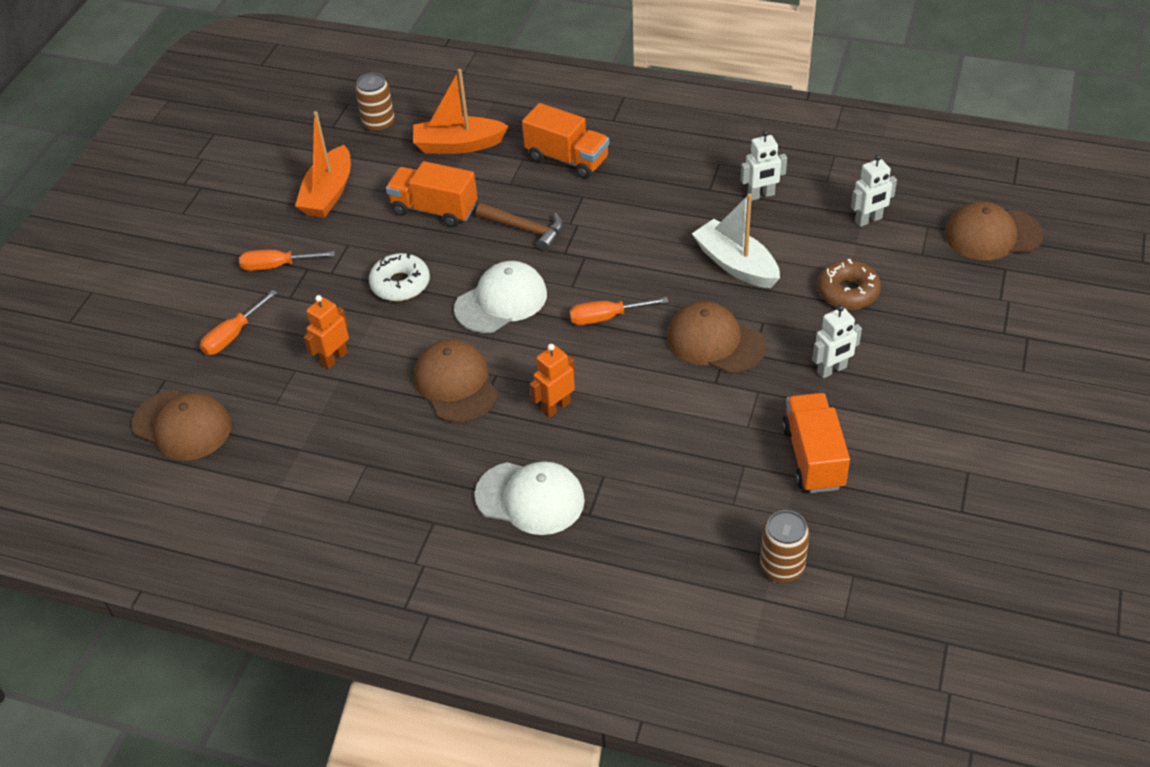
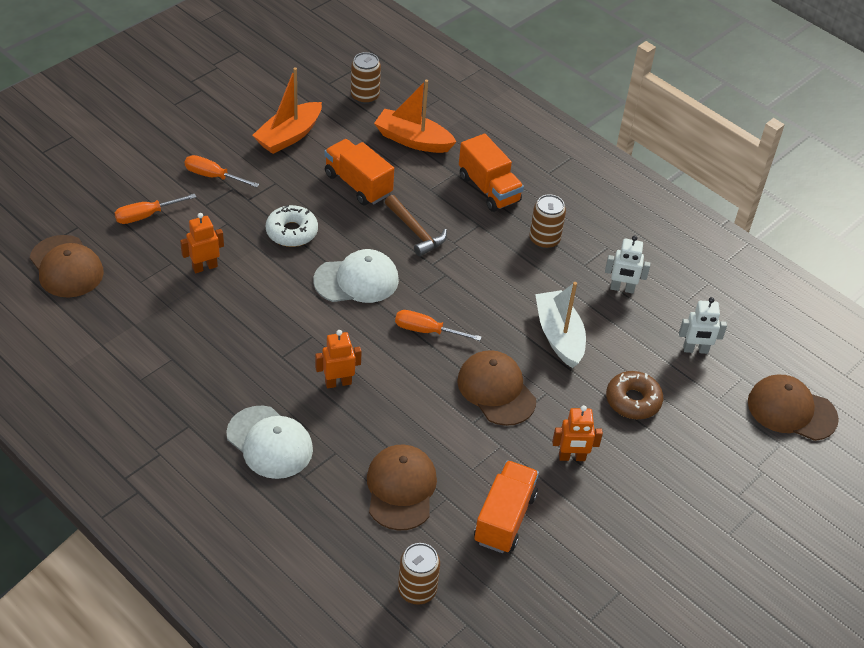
camera: 20 degrees right, 0 degrees up
(456, 384) = (277, 329): brown cap -> brown cap (401, 489)
(655, 183) = (544, 240): none -> brown can
(832, 370) = (572, 457): white robot -> orange robot

